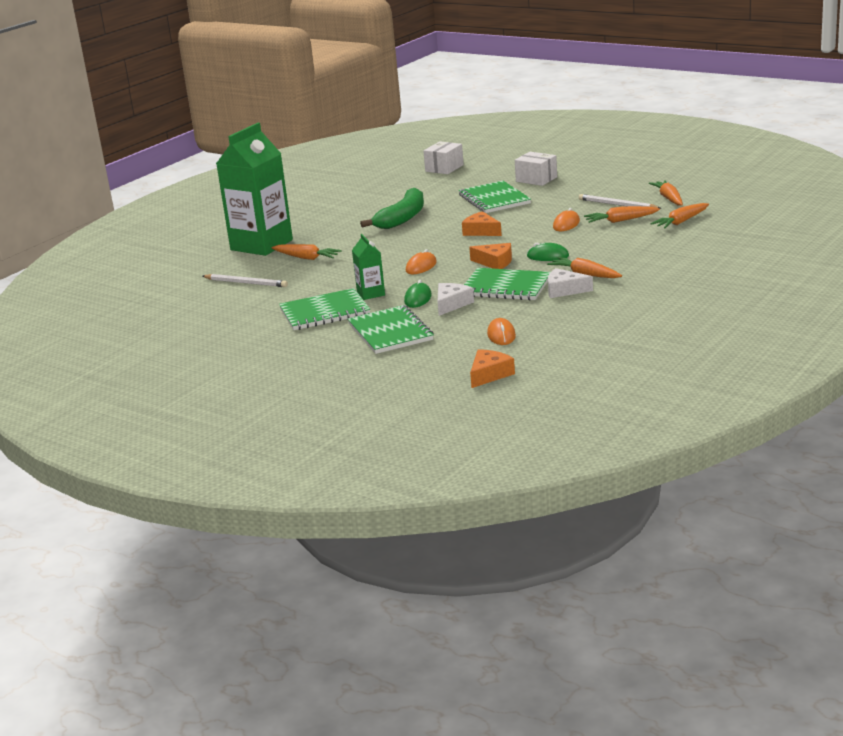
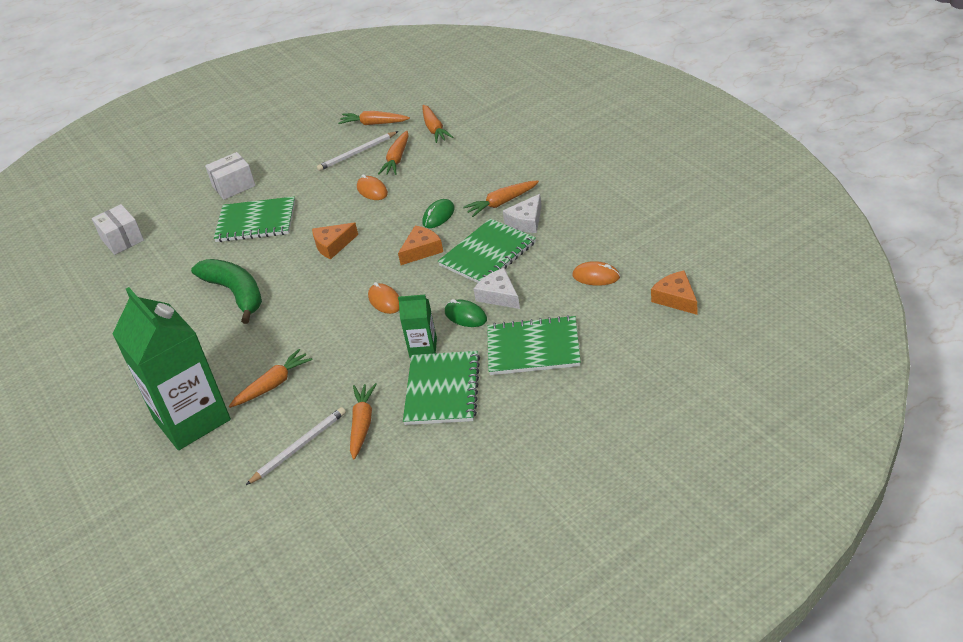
camera: 65 degrees left, 15 degrees up
(276, 296) = (362, 424): none -> orange carrot

